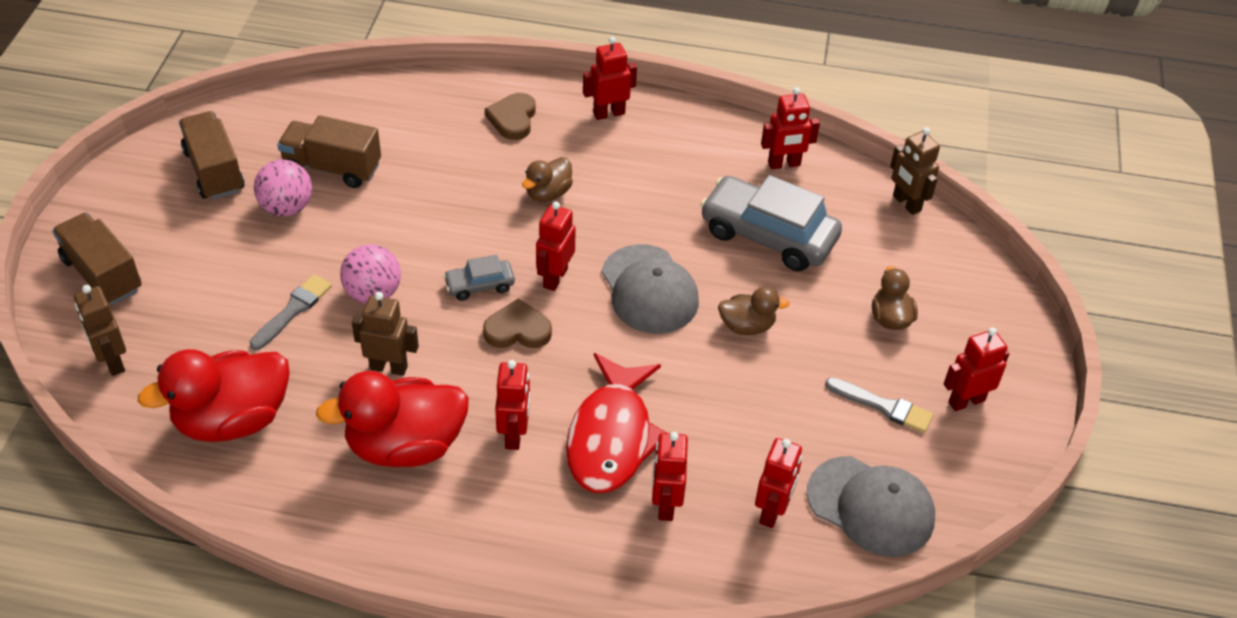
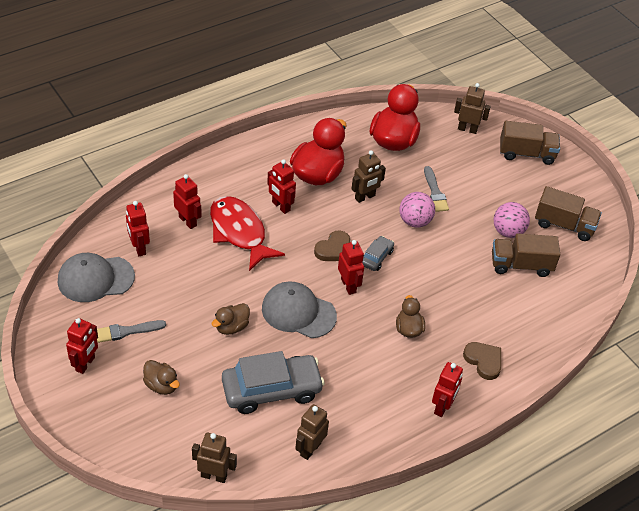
camera: 135 degrees right, 0 degrees up
(332, 168) = (521, 265): brown truck -> brown truck turned 150 degrees counterclockwise
(784, 164) = (310, 449): red robot -> brown robot

